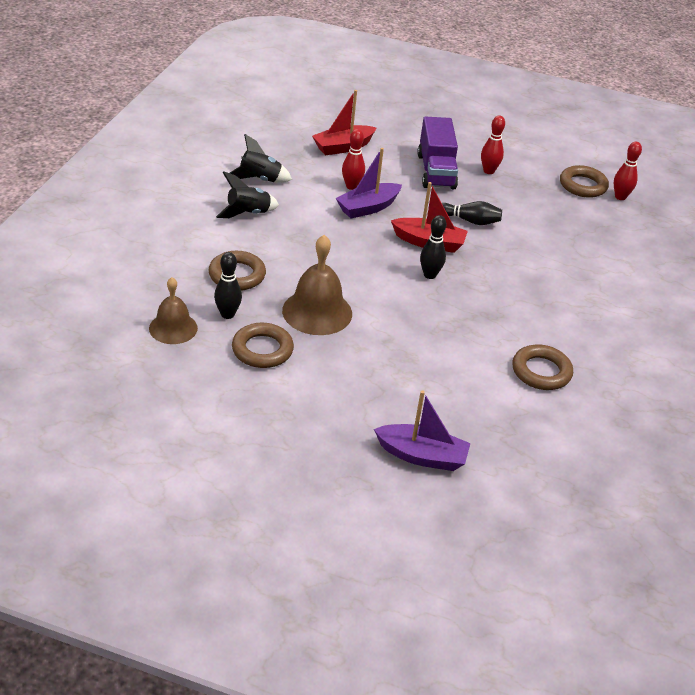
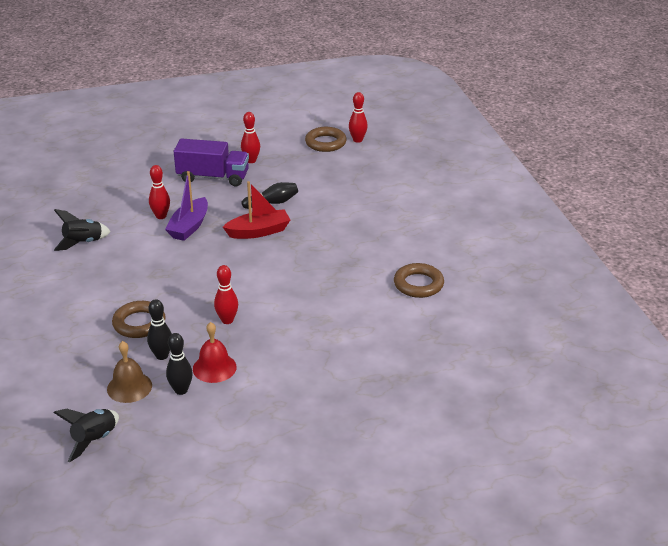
camera: 30 degrees left, 5 degrees down
(248, 213) = (100, 273): black rocket -> black rocket (94, 440)
(262, 350) = (214, 368): brown ring -> red bell
(317, 312) = (227, 320): brown bell -> red bowling pin
(343, 147) = (124, 189): red boat -> none
(422, 456) = (396, 381): purple boat -> none
(429, 275) = (281, 254): black bowling pin -> black bowling pin (181, 390)
(436, 171) = (213, 177): purple truck -> purple truck turned 45 degrees counterclockwise

